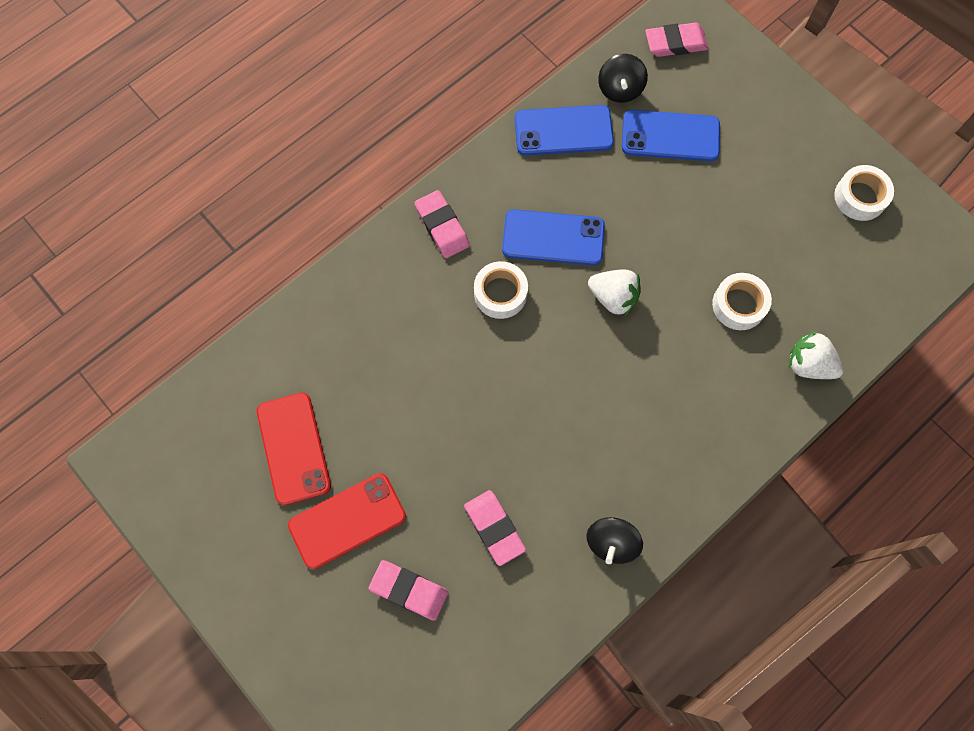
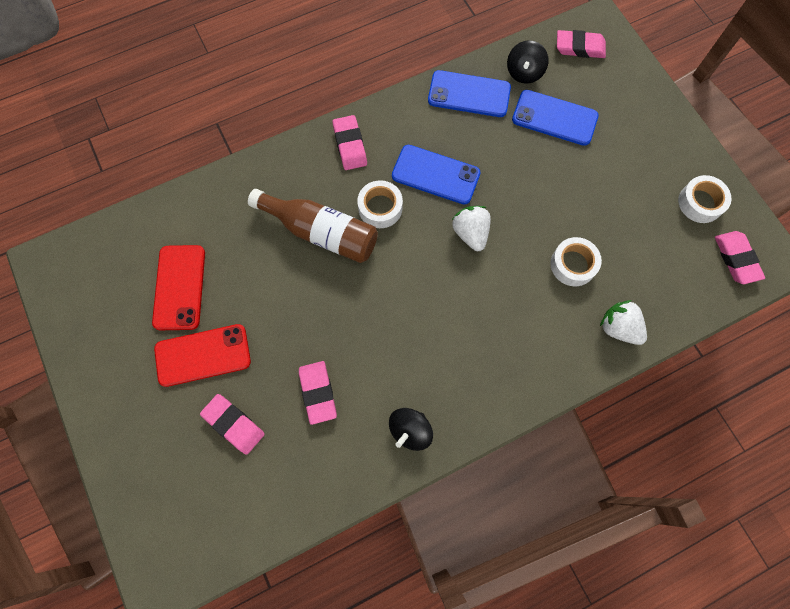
camera: 15 degrees right, 0 degrees up
(440, 340) = (321, 232): none -> brown bottle
(613, 297) = (470, 233): white strawberry -> white strawberry turned 150 degrees counterclockwise
(915, 252) = (736, 259): none -> pink eraser

